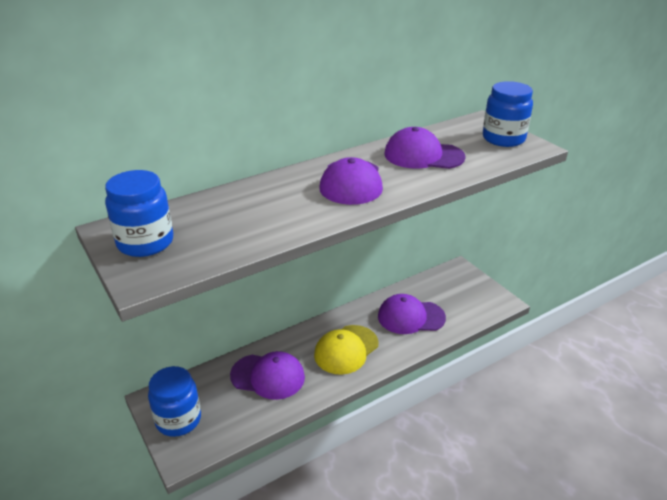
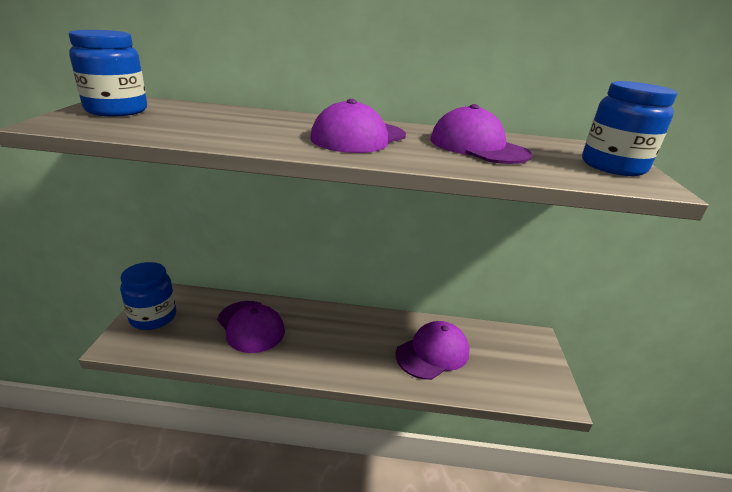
camera: 35 degrees right, 5 degrees down
(346, 349) = (338, 344): yellow cap -> none
(410, 317) = (433, 353): purple cap -> purple cap turned 105 degrees clockwise

